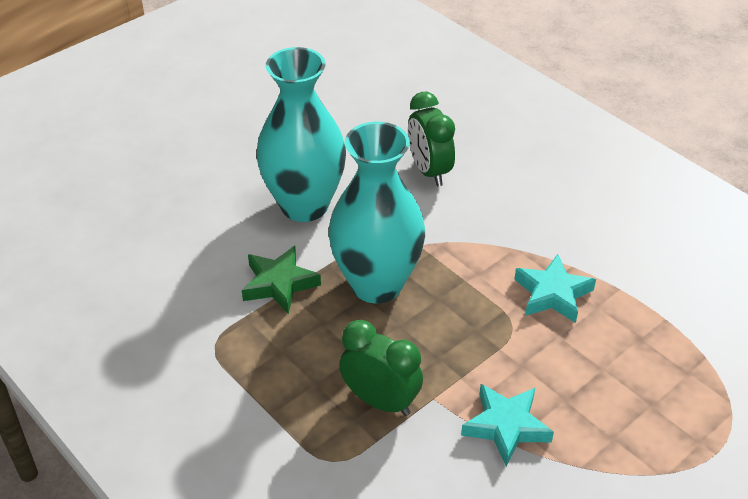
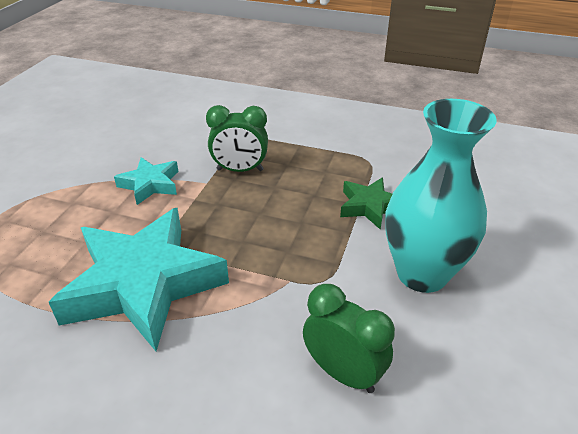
camera: 150 degrees right, 5 degrees down
(376, 284) = (299, 233): turquoise vase -> none
(552, 294) = (144, 284): turquoise star -> turquoise star, size x2.06

